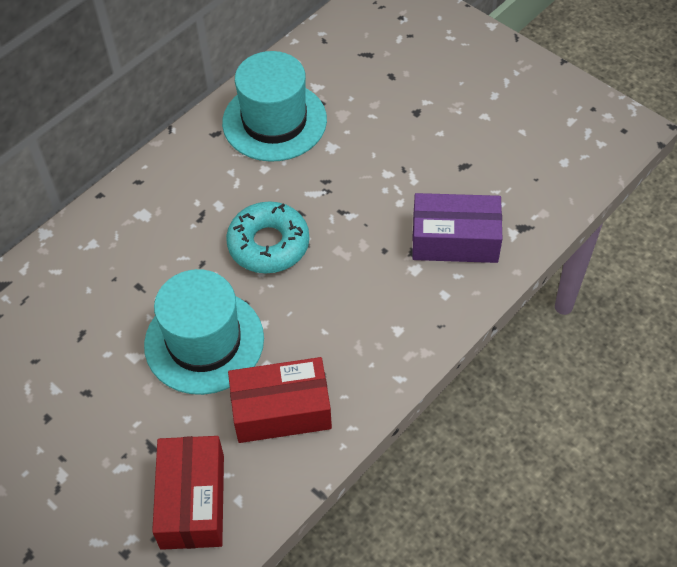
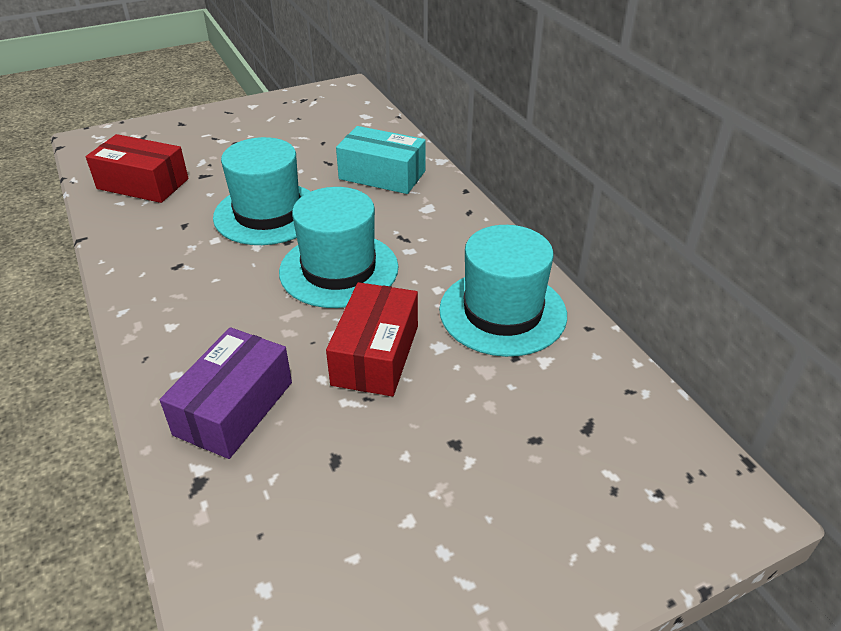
camera: 110 degrees right, 15 degrees down
(93, 273) = (382, 175): none -> turquoise box
(268, 244) = (339, 269): turquoise donut -> turquoise hat
(281, 410) = (166, 237): red box -> red box (375, 355)

